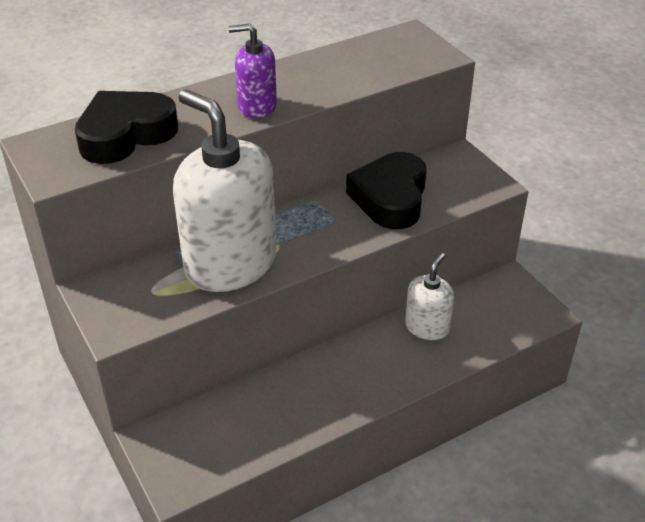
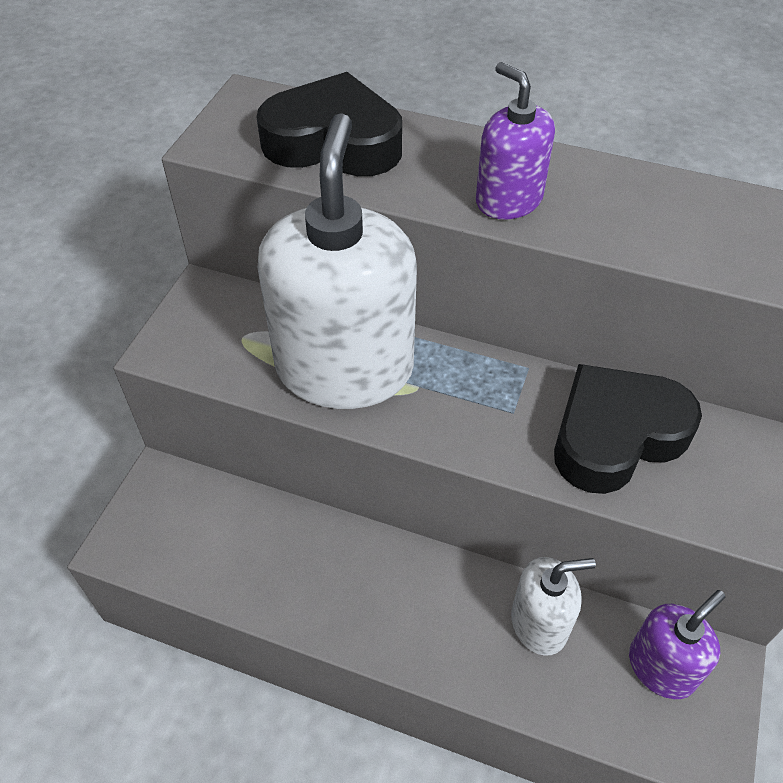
camera: 50 degrees right, 10 degrees up
(492, 300) = (661, 667): none -> purple soap dispenser

